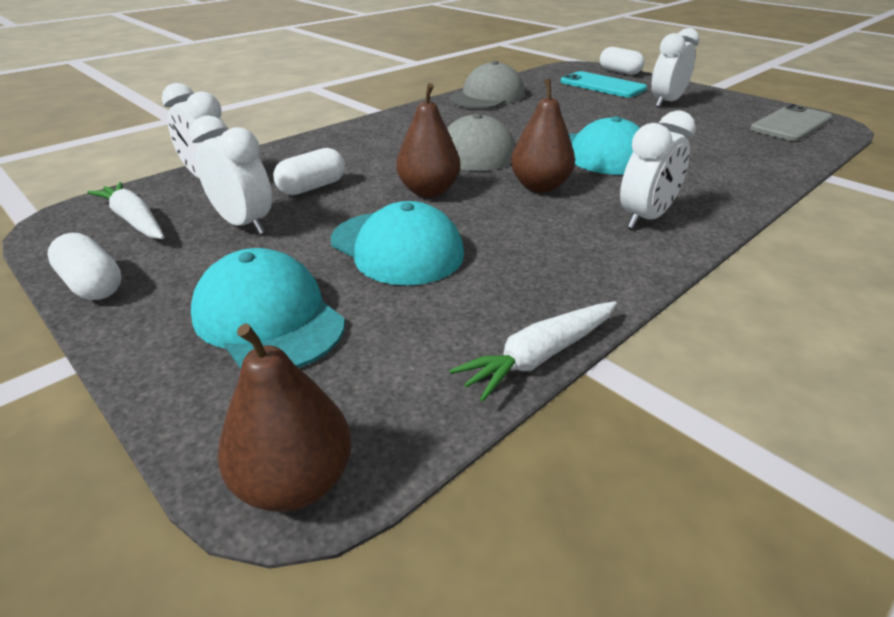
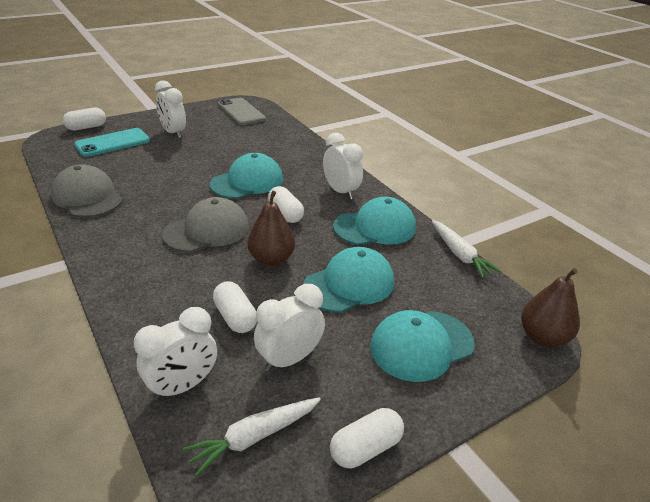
camera: 80 degrees left, 0 degrees up
(540, 186) = (285, 214): brown pear -> white capsule
(563, 257) = (375, 227): none -> turquoise cap

